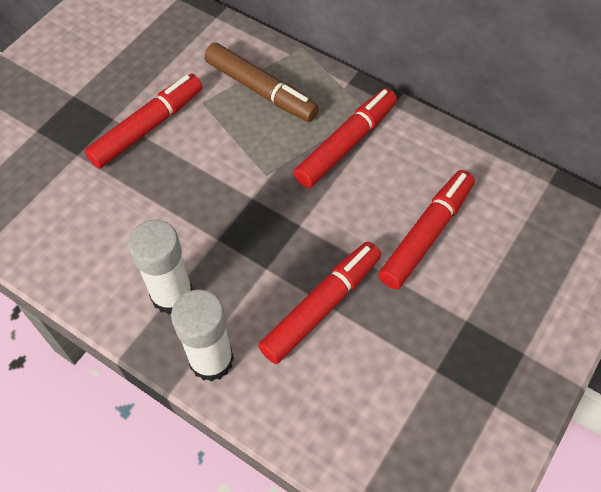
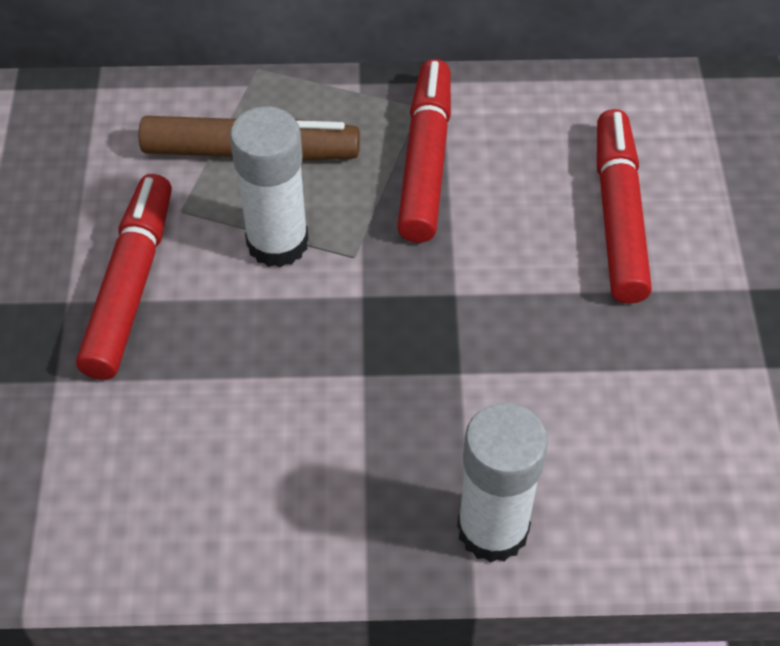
camera: 35 degrees left, 5 degrees down
(172, 295) = (366, 482): white glue stick -> white glue stick (277, 242)
(321, 306) = (571, 376): red marker -> none

